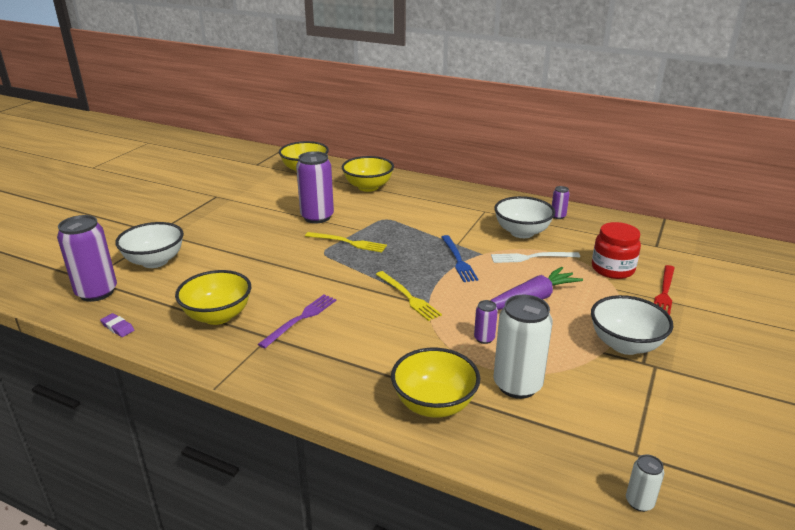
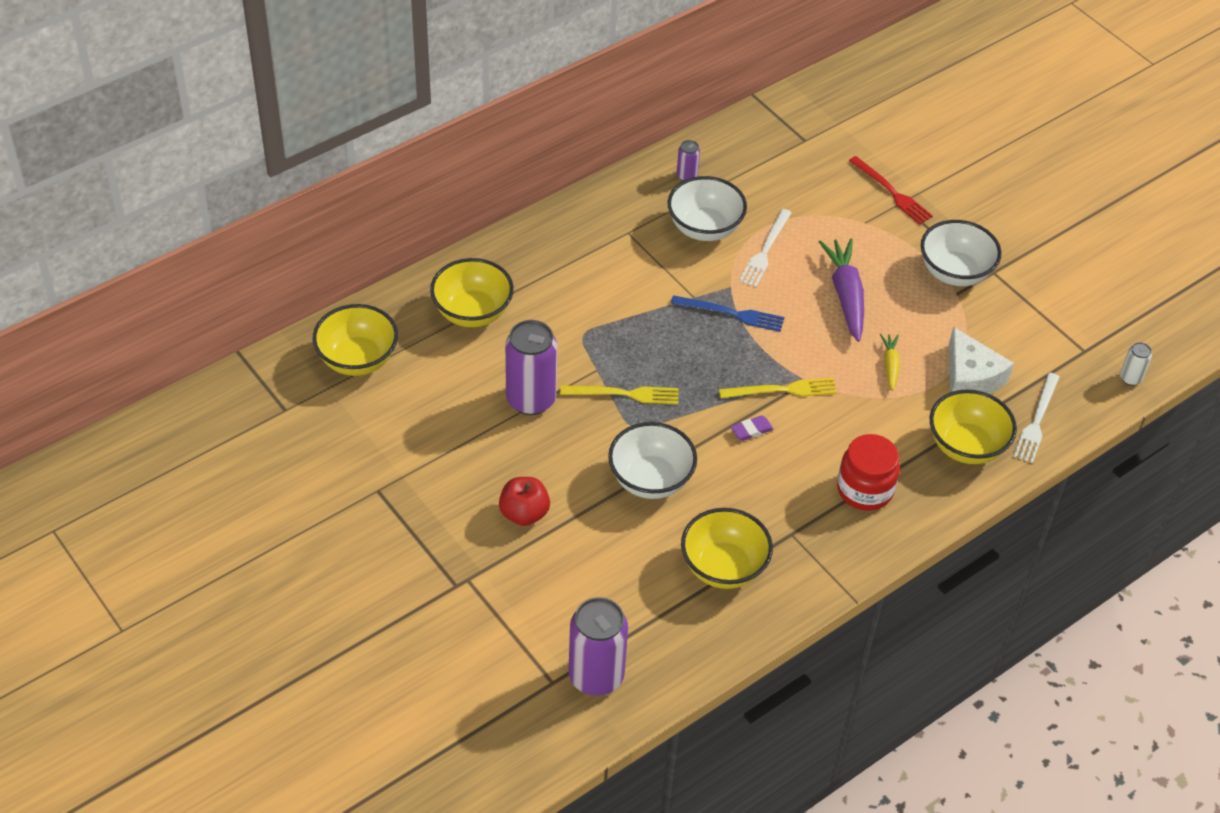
camera: 65 degrees left, 20 degrees up
(117, 327) = (694, 666): purple eraser -> purple eraser (751, 430)
(155, 261) = (548, 602): white bowl -> white bowl (650, 480)
(224, 237) = (524, 513): none -> red apple
(300, 319) = (772, 496): purple fork -> none
(348, 242) = (624, 394): yellow fork -> yellow fork turned 45 degrees clockwise
(484, 338) = (890, 365): purple can -> yellow carrot
(508, 443) = (1037, 421): none -> white fork
(517, 385) = (970, 377): white can -> white cheese
(612, 269) = (828, 202): red jar -> red jar (865, 489)

